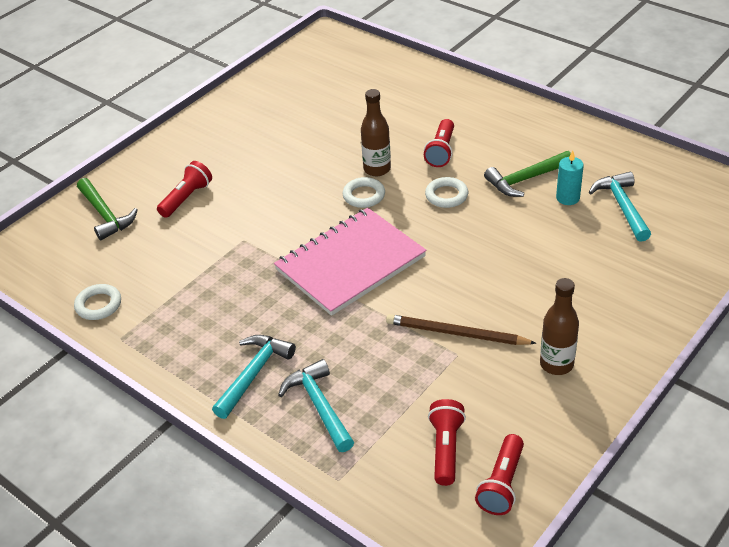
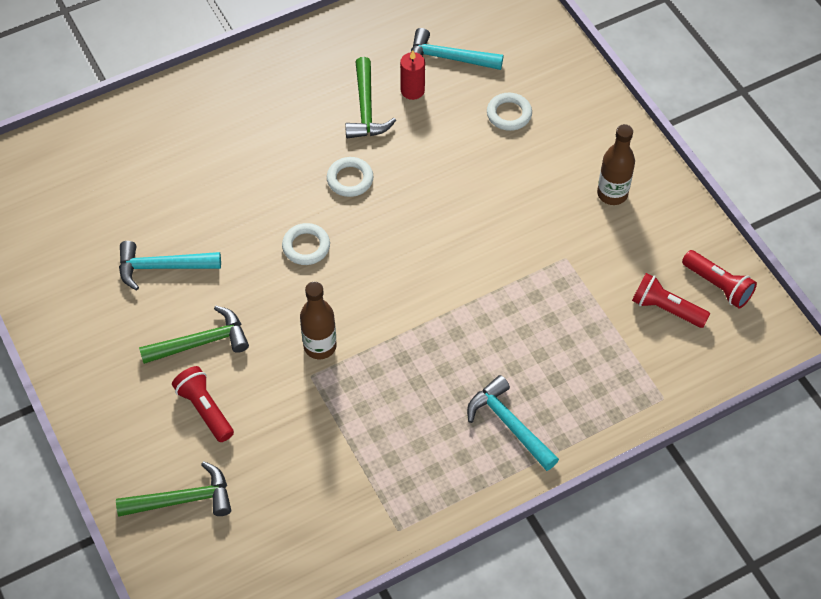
camera: 70 degrees left, 15 degrees up
(98, 305) = (335, 540): white ring -> white ring (509, 114)
(244, 176) = (201, 342): none -> green hammer
(319, 406) = (575, 384): turquoise hammer -> turquoise hammer (162, 267)
(350, 263) = (402, 294): pink notebook -> none
(377, 169) = (270, 220): brown bottle -> brown bottle (320, 346)
(441, 151) = (278, 155): red flashlight -> none
(457, 333) = (541, 248): brown pencil -> none
(567, 198) = (412, 90): turquoise candle -> red candle

